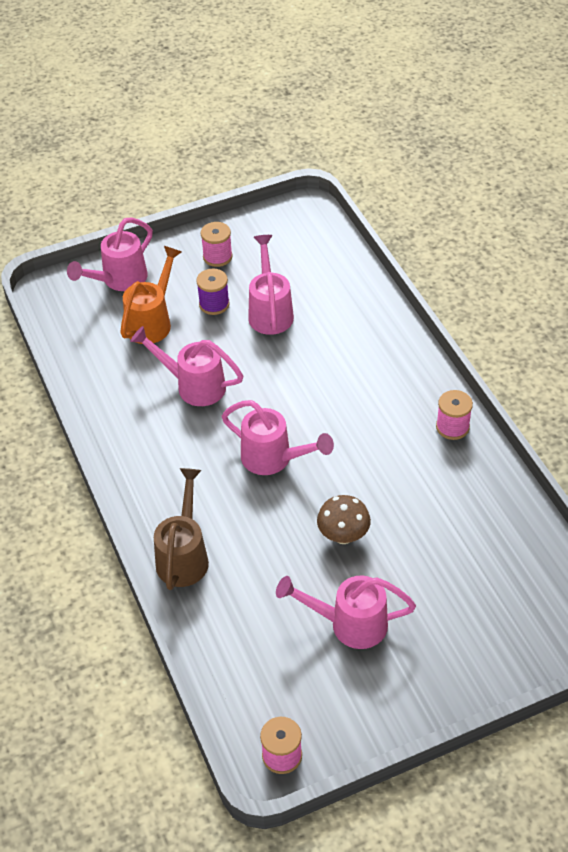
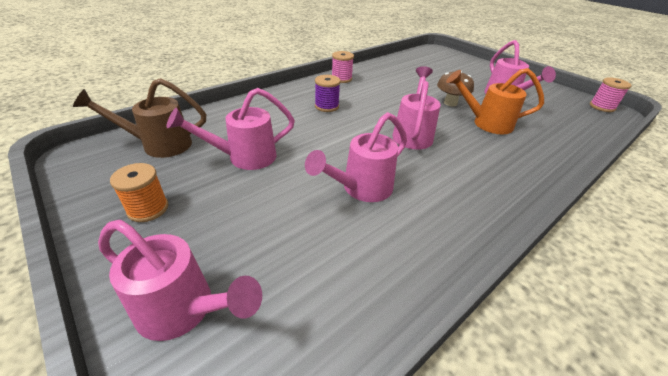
camera: 110 degrees left, 10 degrees down
(152, 321) = (272, 245): orange watering can -> orange watering can (486, 123)
(184, 555) = (535, 160): brown watering can -> brown watering can (159, 145)
(193, 385) = (361, 189): pink watering can -> pink watering can turned 45 degrees clockwise
(214, 304) = (236, 196): purple spool -> purple spool (326, 106)
(217, 257) = (148, 209): pink spool -> orange spool

